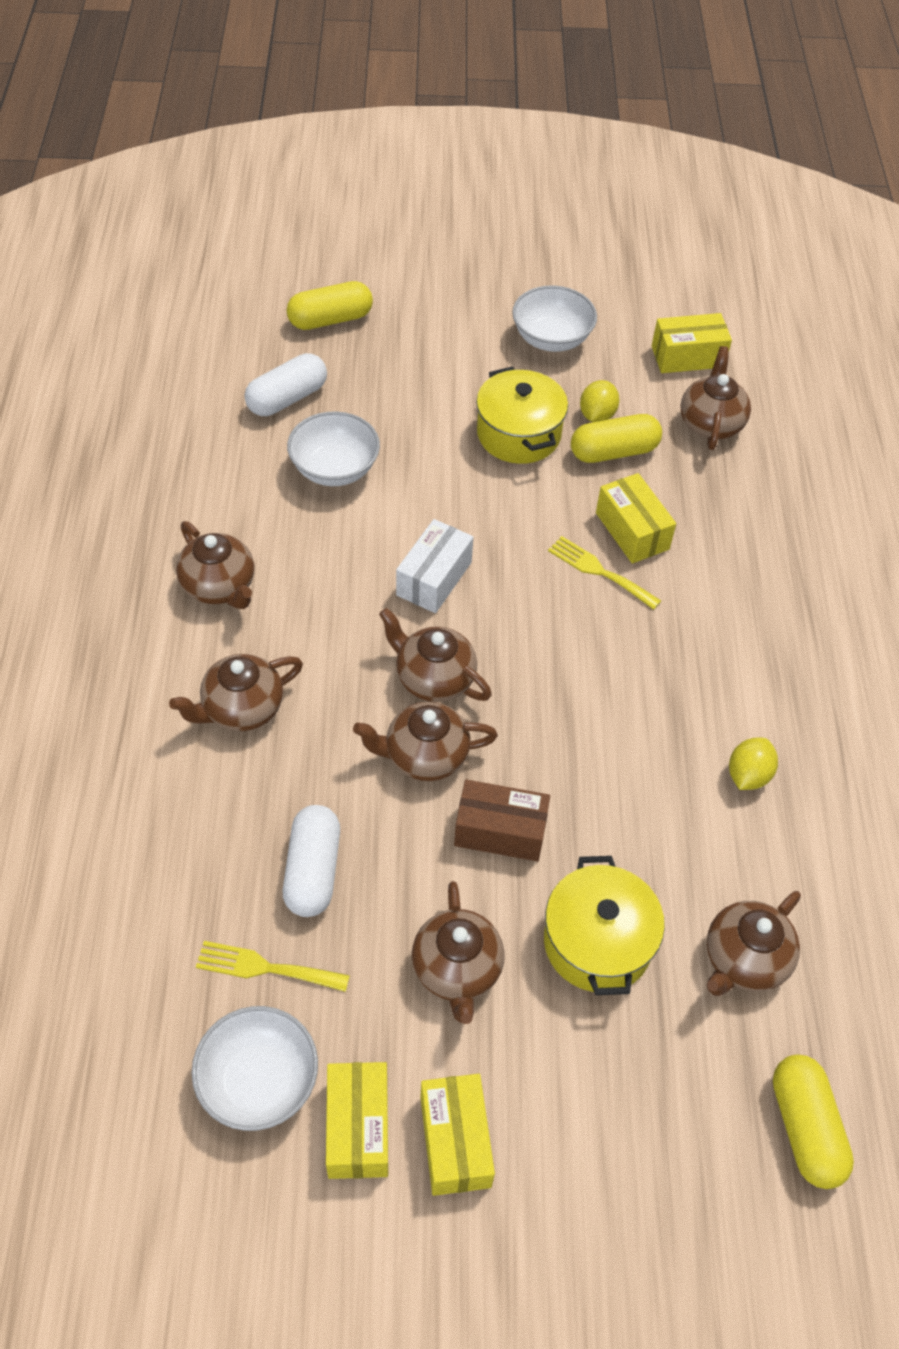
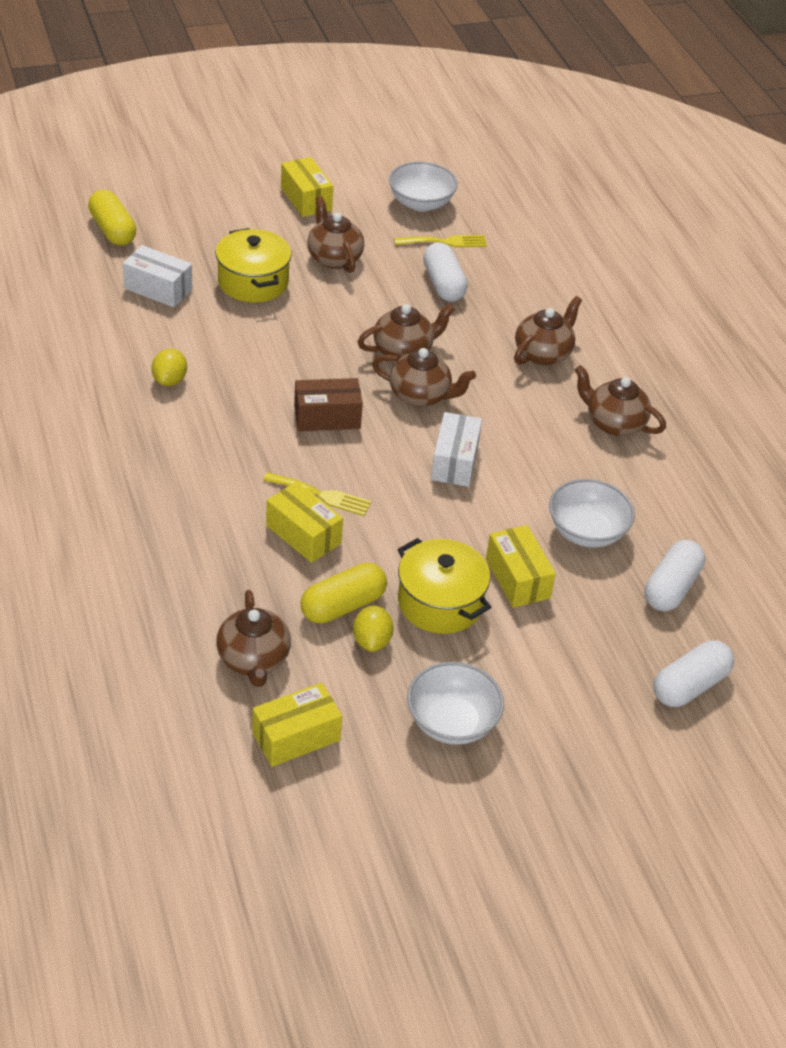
camera: 160 degrees right, 10 degrees down
(330, 320) = (689, 685): yellow capsule -> white capsule
(358, 1127) = (359, 196): yellow box -> yellow box (517, 578)
(500, 831) = (335, 321): brown box -> brown box (327, 417)
(744, 960) = (158, 289): brown teapot -> white box

